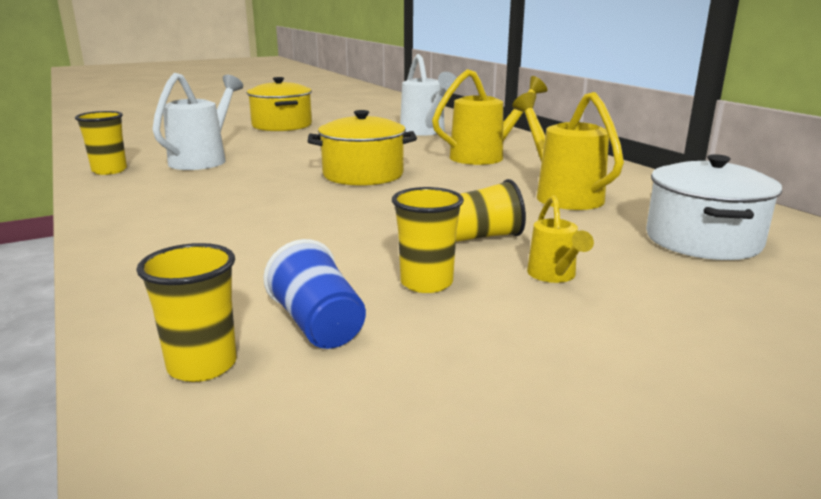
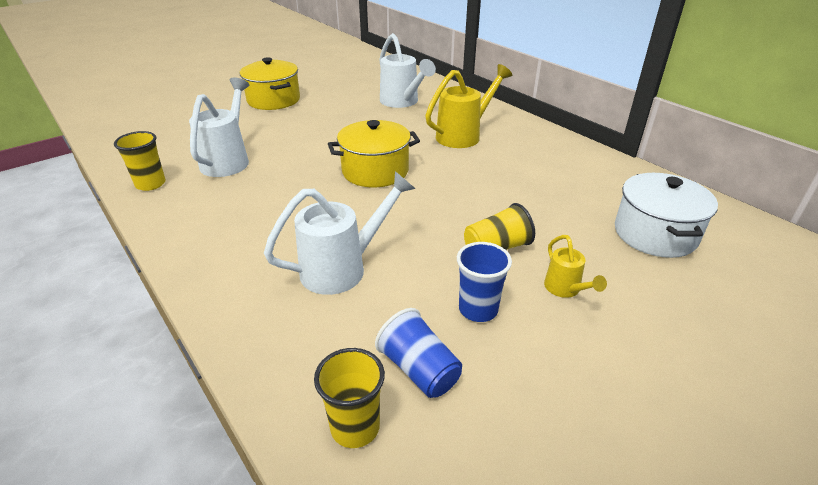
camera: 10 degrees left, 15 degrees up
(276, 239) = (342, 268): none -> white watering can
(426, 283) = (478, 309): yellow cup -> blue cup
(562, 195) = (540, 185): yellow watering can -> none

